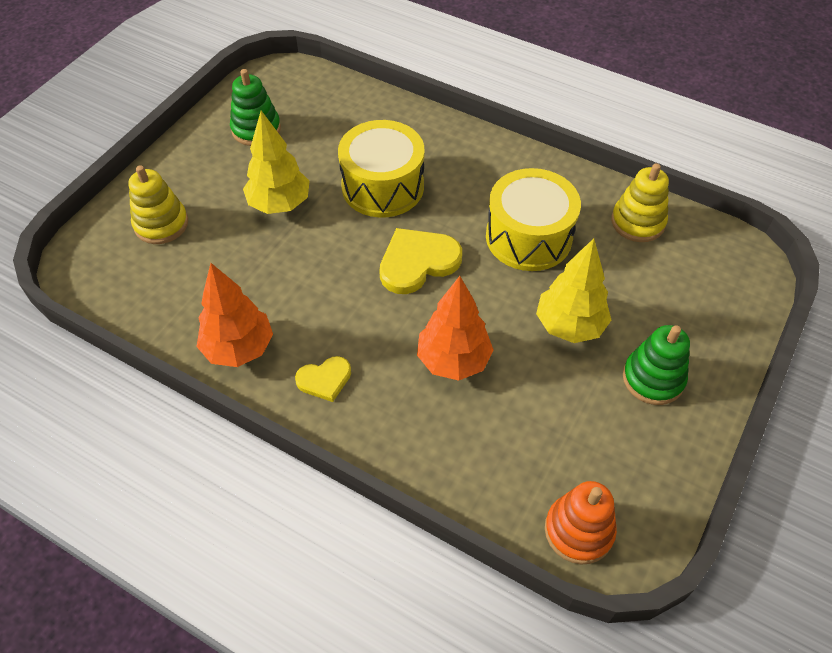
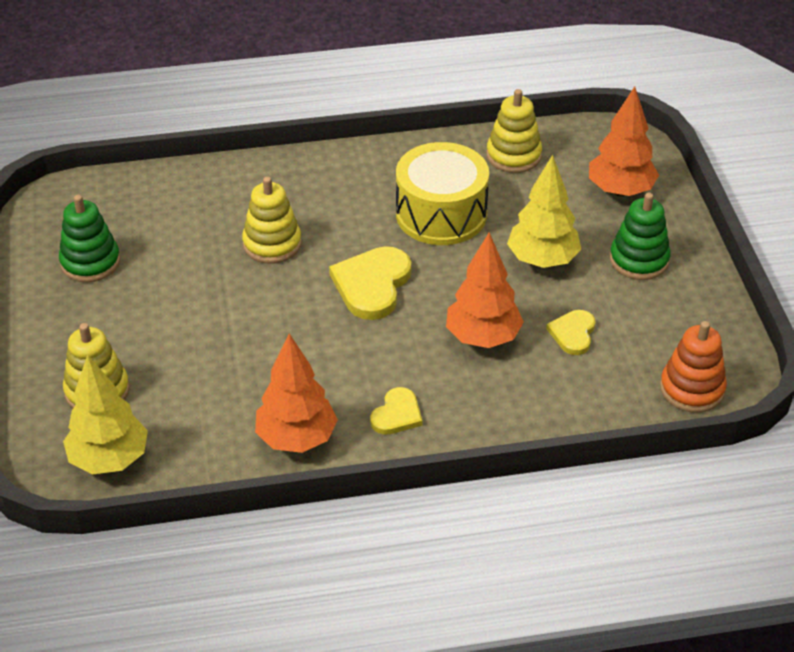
camera: 40 degrees left, 10 degrees down
(279, 204) = (193, 310): yellow tree -> yellow tree (109, 459)
(383, 186) = (272, 244): yellow drum -> yellow stacking toy
(528, 407) = (573, 333): none -> yellow heart
(700, 306) = (620, 190): none -> orange tree

